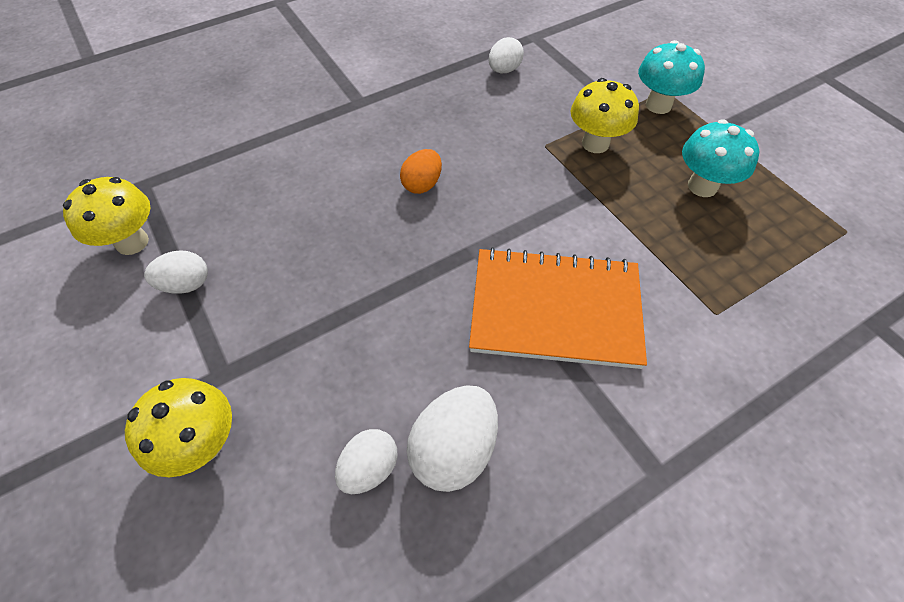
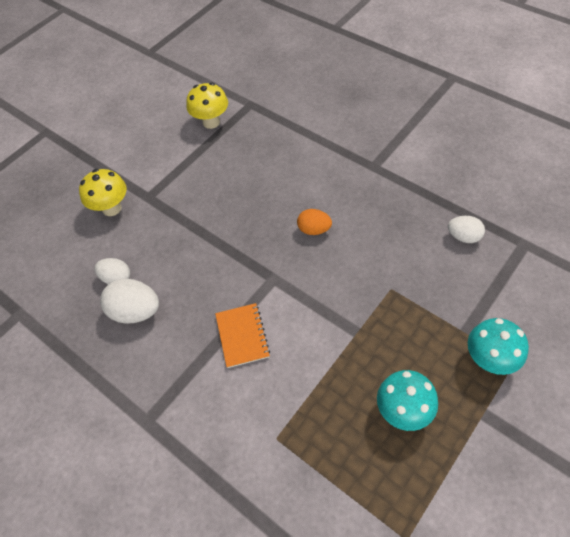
camera: 75 degrees right, 0 degrees up
(186, 284) = (194, 157): white egg -> none
(555, 309) = (242, 336): orange notebook -> orange notebook, size x0.55
(595, 143) = (411, 322): yellow mushroom -> none

